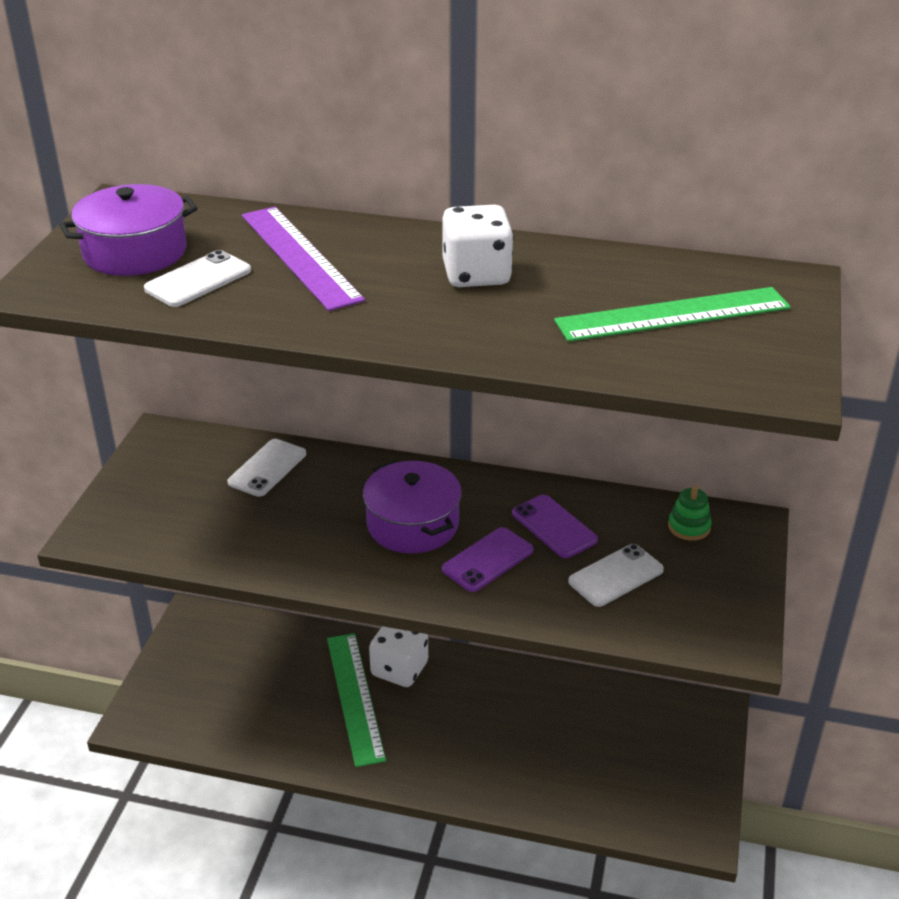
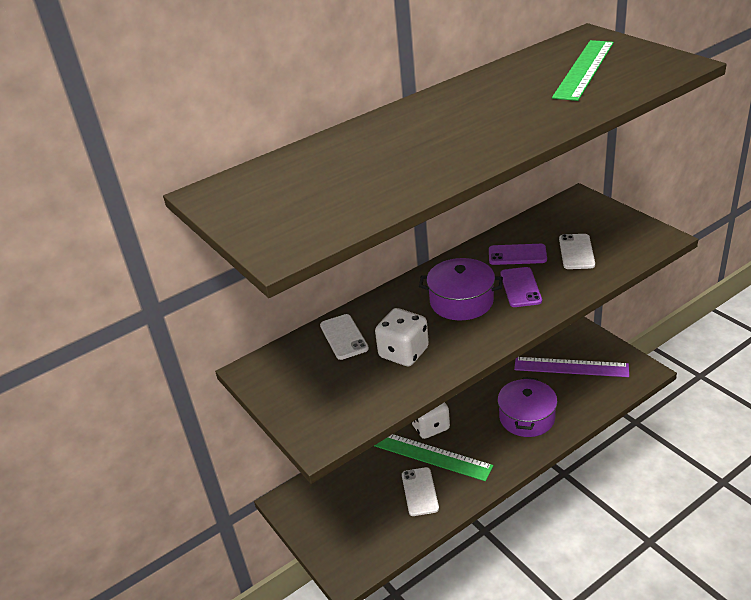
camera: 45 degrees left, 0 degrees up
(135, 252) = (285, 203): purple pot -> purple pot (527, 417)
(198, 280) = (357, 189): white phone -> white phone (419, 491)
(300, 256) = (377, 149): purple ruler -> purple ruler (571, 367)
(476, 275) = (475, 105): white dice -> white dice (403, 353)
(689, 527) = (562, 215): green stacking toy -> none

